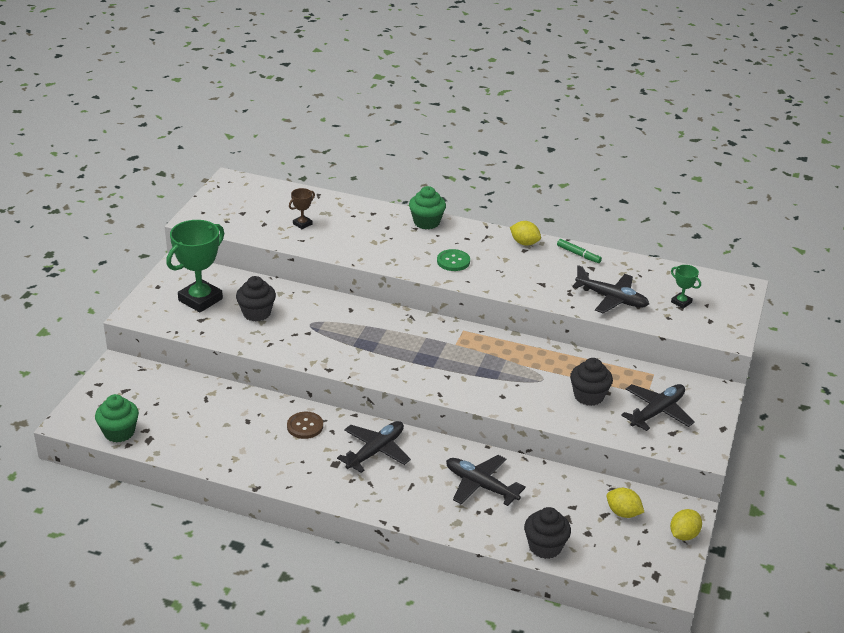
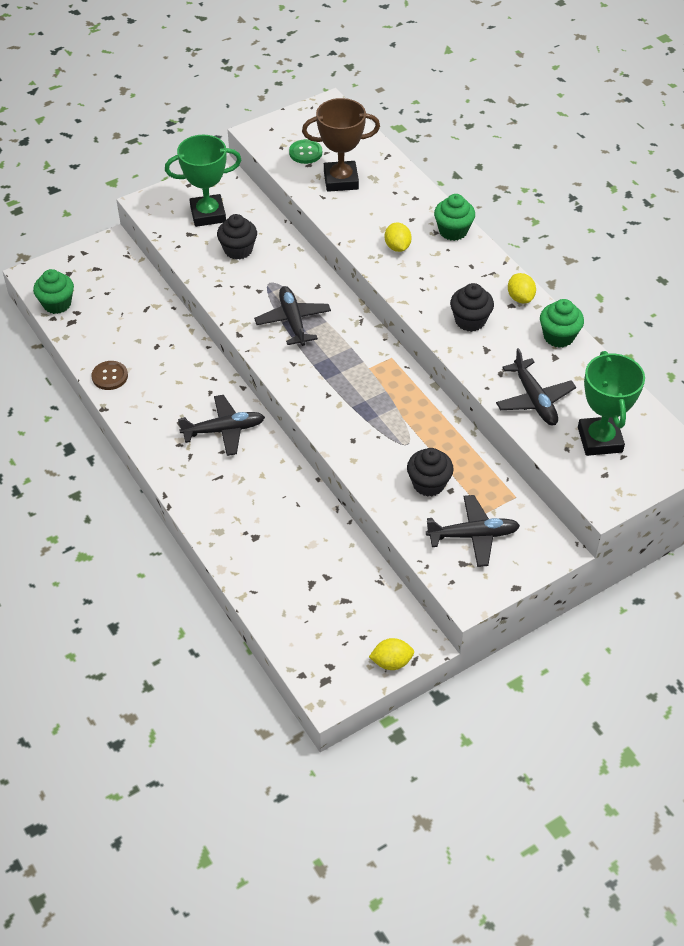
camera: 40 degrees right, 15 degrees up
(302, 224) = (341, 180): brown trophy -> brown trophy, size x2.15
(305, 426) = (193, 376): brown button -> brown button (110, 376)
(453, 261) = (430, 284): green button -> green button (305, 153)
(480, 486) = (272, 511): black plane -> black plane (293, 321)
(545, 547) = (264, 596): black cupcake -> black cupcake (470, 321)
(578, 254) = (558, 336): green marker -> green cupcake
(623, 513) = (362, 609): yellow lemon -> yellow lemon (397, 247)
(681, 302) = (599, 440): green trophy -> green trophy, size x2.15

